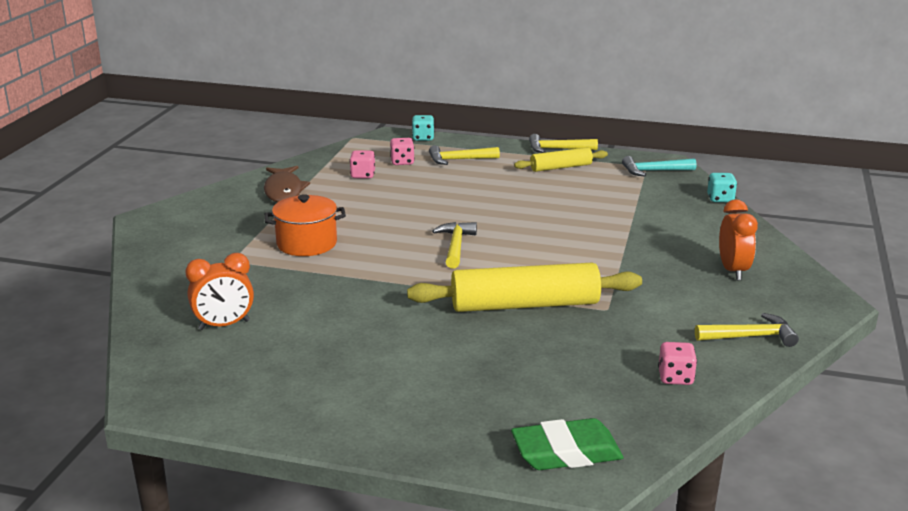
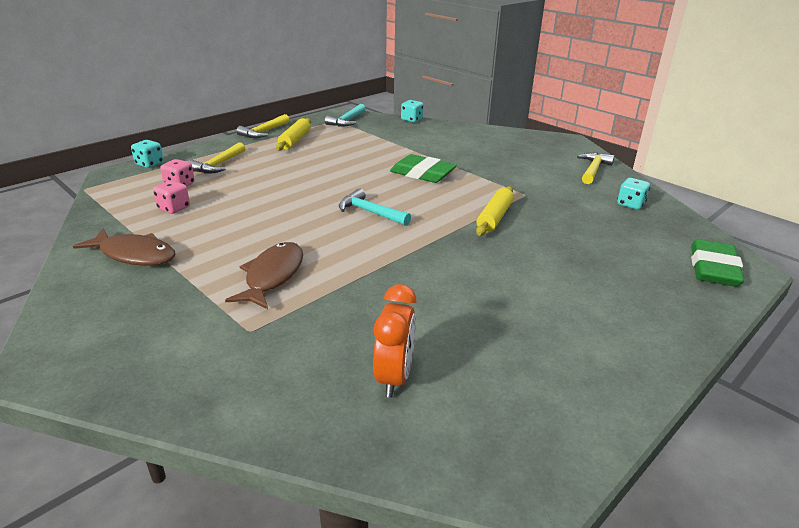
camera: 60 degrees left, 5 degrees up
(307, 243) = (272, 276): orange pot -> brown fish
(455, 246) = (370, 212): yellow hammer -> turquoise hammer
(525, 305) = (494, 218): yellow rolling pin -> yellow rolling pin, size x0.55
(576, 245) = (422, 174): none -> green eraser
(675, 377) = (630, 204): pink dice -> turquoise dice
(733, 271) = (508, 147): orange clock -> none

